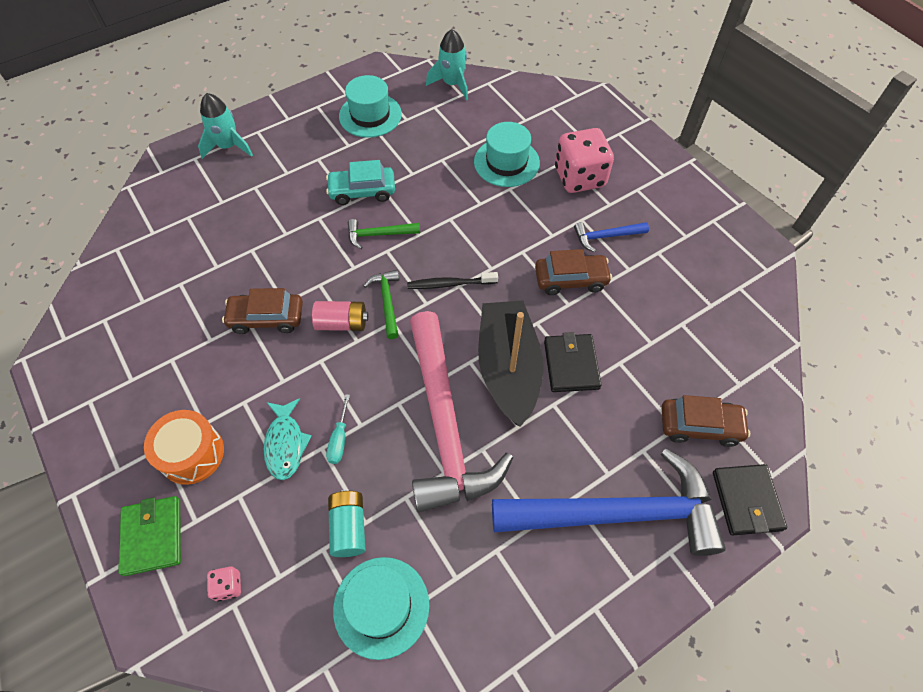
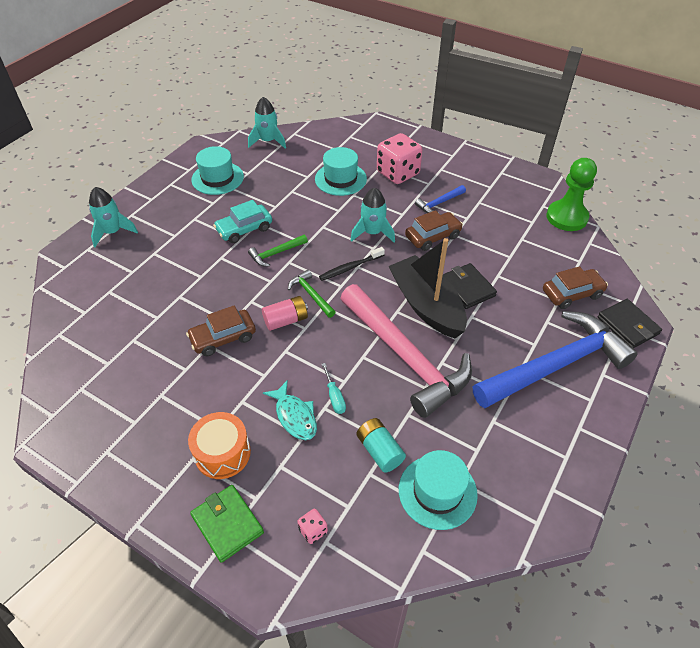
camera: 25 degrees left, 10 degrees down
(502, 248) = (372, 233): none -> turquoise rocket
(761, 315) = (566, 217): none -> green pawn

